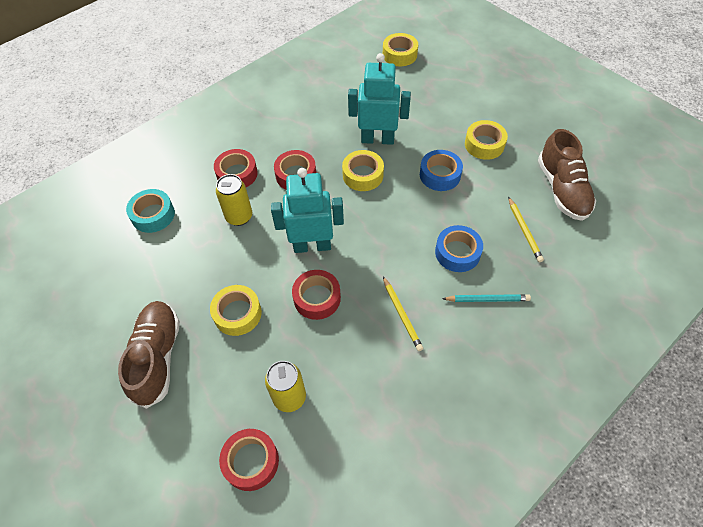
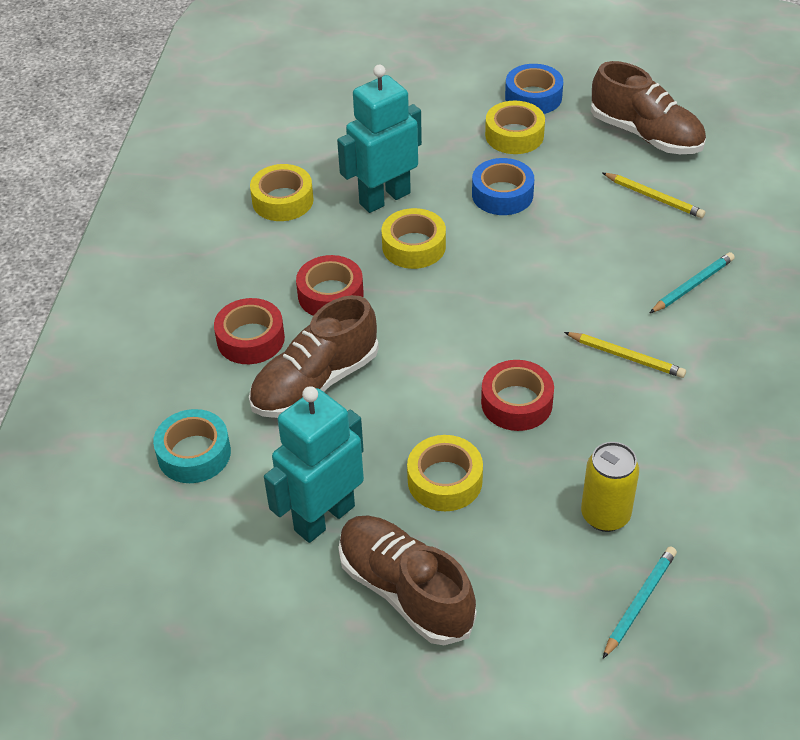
camera: 40 degrees left, 10 degrees down
(239, 217) = (315, 383): yellow can -> brown shoe
(251, 461) = (639, 602): red tape -> turquoise pencil
(312, 246) = (445, 355): turquoise robot -> turquoise robot (324, 518)
(399, 54) = (297, 89): yellow tape -> yellow tape (282, 200)
(457, 253) = (612, 260): blue tape -> blue tape (533, 97)

